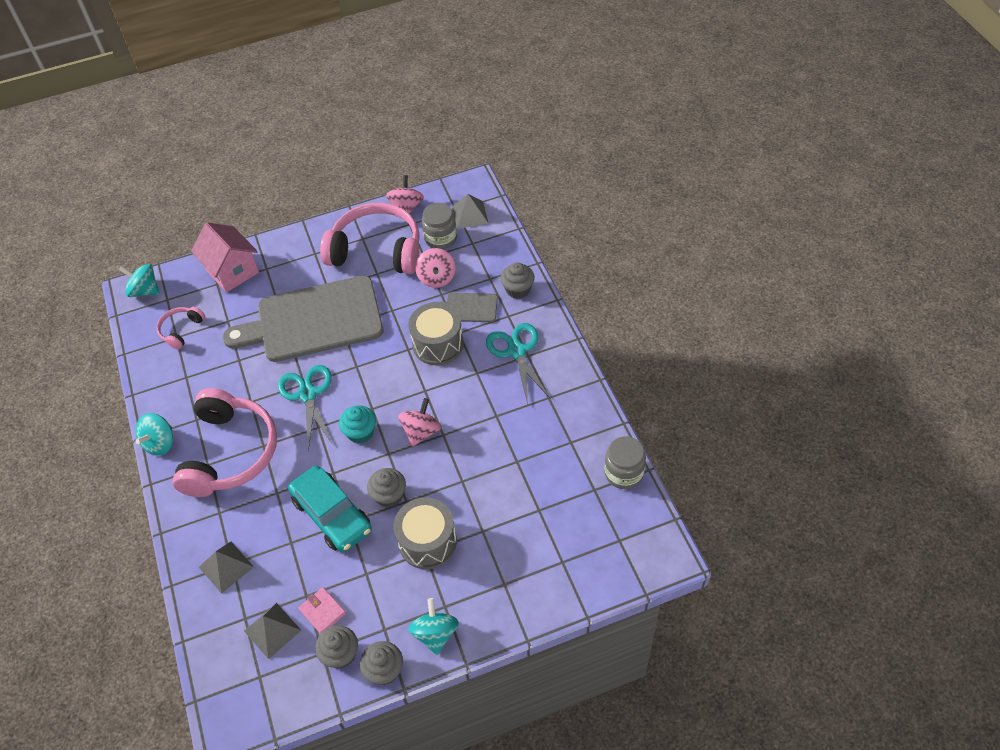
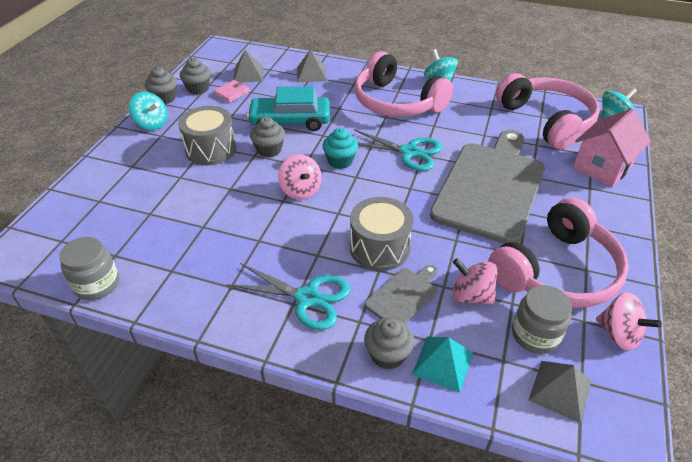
camera: 125 degrees right, 10 degrees down
(181, 330) = (546, 120): pink headphones -> pink headphones, size x2.16
(232, 271) = (602, 168): pink house -> pink house turned 45 degrees counterclockwise
(322, 611) = (232, 93): pink wallet -> pink wallet turned 45 degrees counterclockwise
(499, 265) = (442, 363): none -> turquoise pyramid

